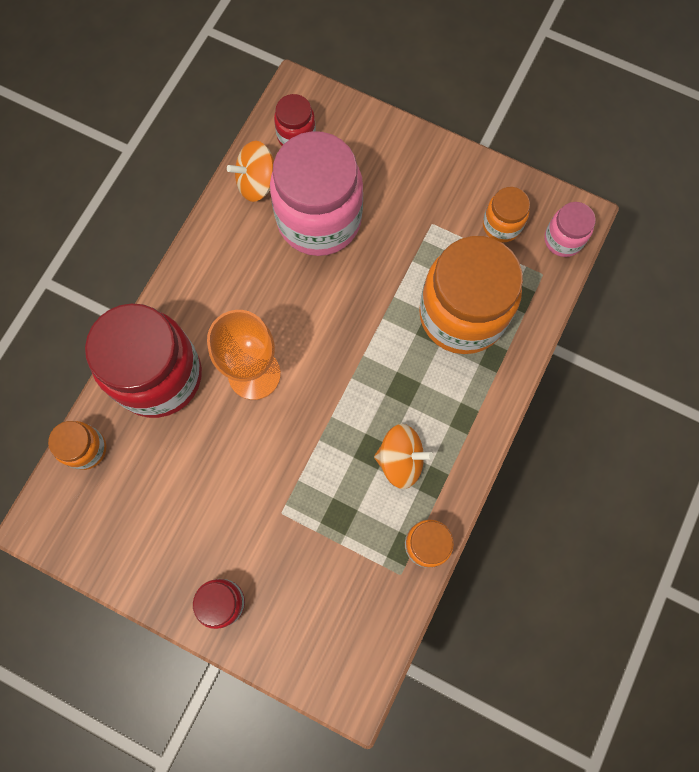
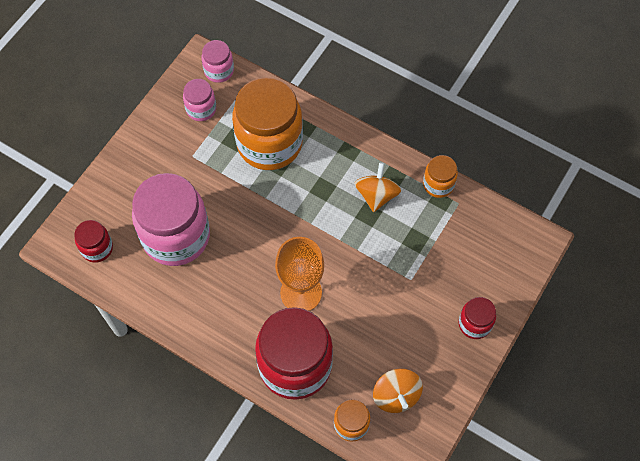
camera: 85 degrees left, 10 degrees down
(257, 183) = (135, 281): orange spinning top -> orange spinning top (396, 396)
(501, 225) = (201, 109): orange jar -> pink jar

